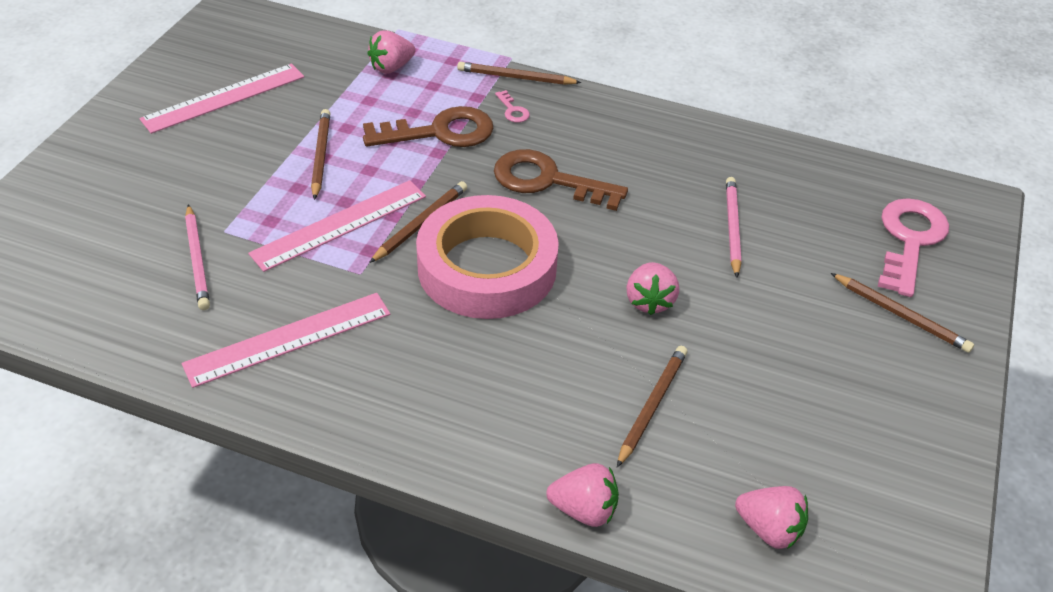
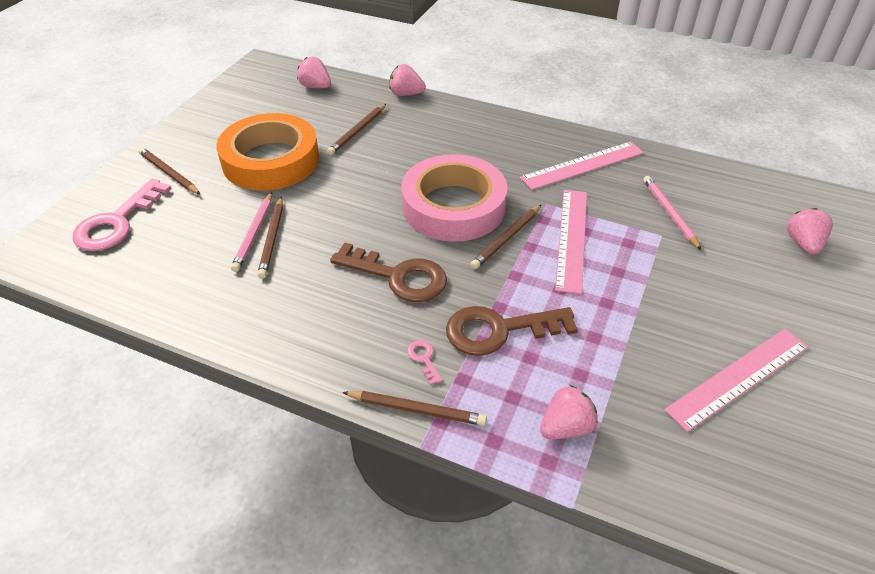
camera: 175 degrees left, 0 degrees up
(321, 155) = (608, 303): brown pencil -> brown pencil (272, 239)
(340, 225) = (571, 238): pink ruler -> pink ruler turned 45 degrees counterclockwise
(649, 301) = (340, 183): pink strawberry -> pink strawberry (803, 244)
(767, 341) = (271, 160): none -> orange tape

